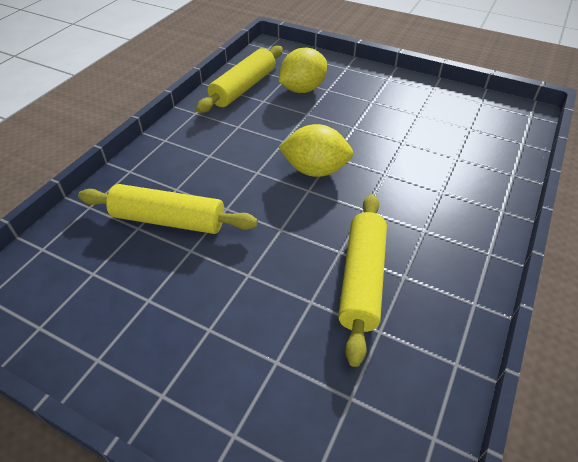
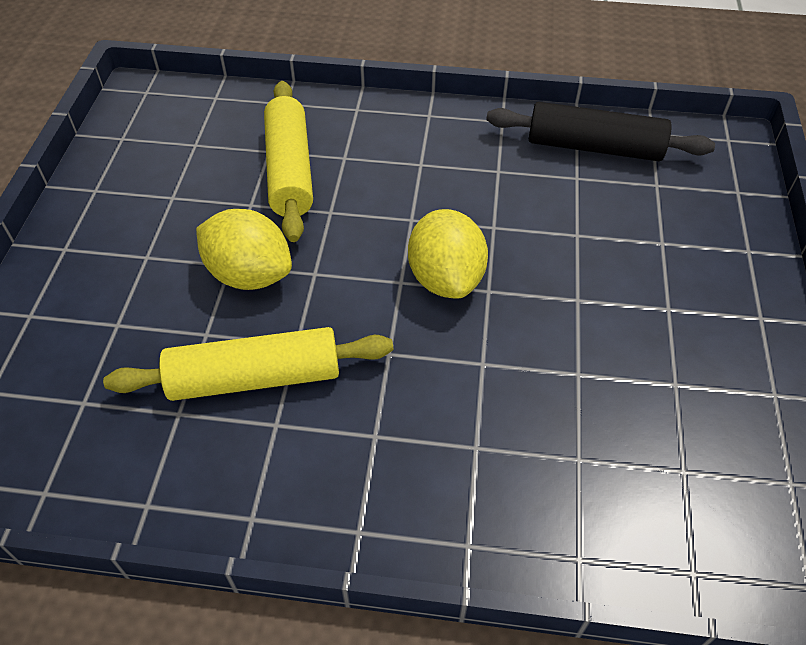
camera: 70 degrees right, 5 degrees up
(243, 88) = (594, 147): yellow rolling pin -> black rolling pin
(302, 89) = (639, 212): yellow lemon -> yellow lemon (249, 275)

